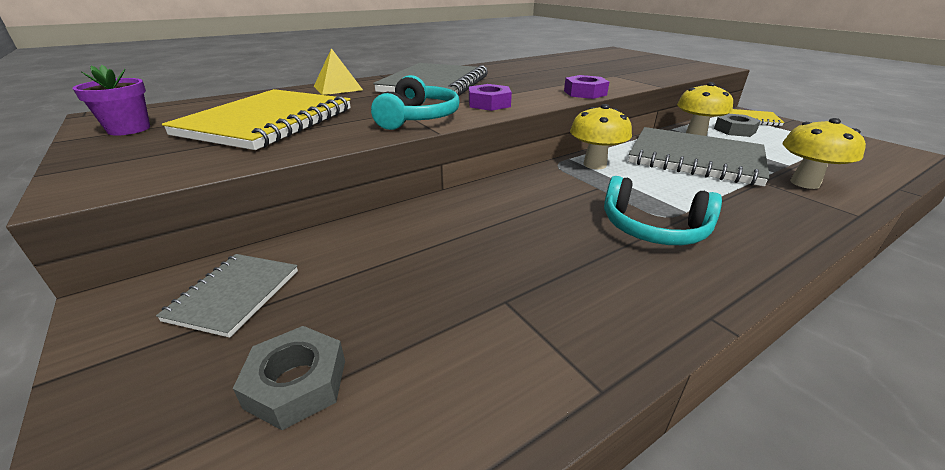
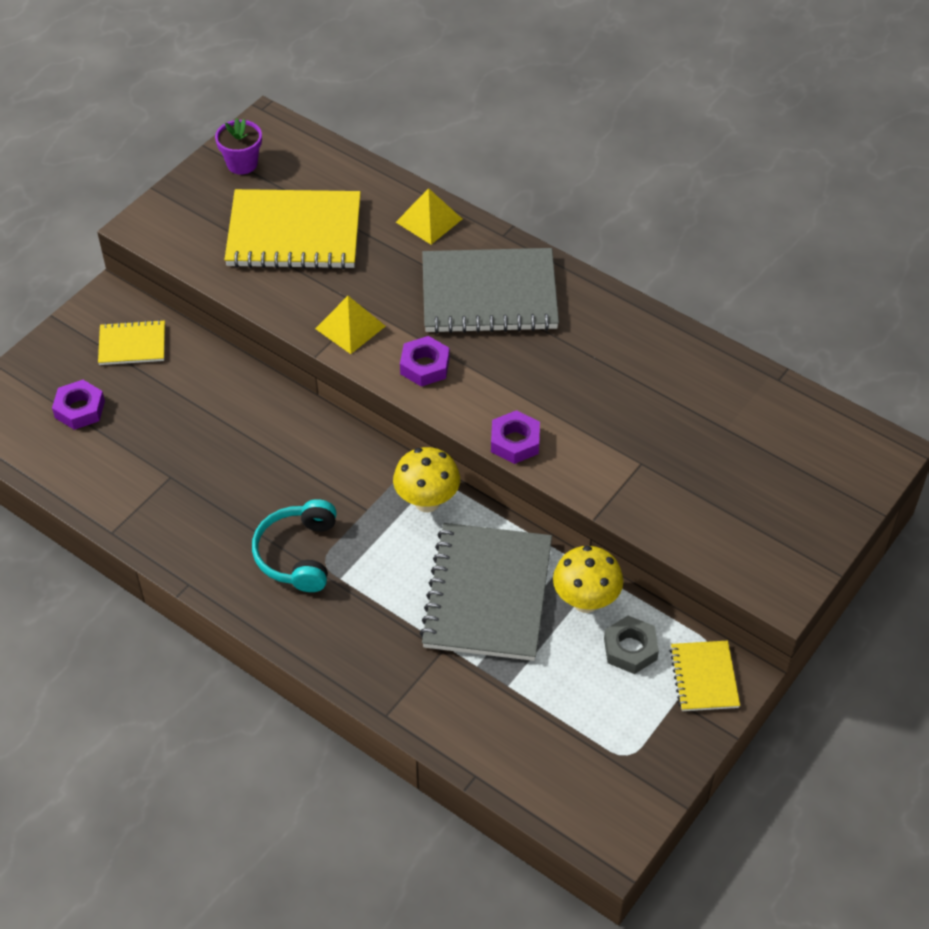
camera: 70 degrees right, 20 degrees up
(234, 295) = (132, 344): grey notebook -> yellow notebook
(297, 383) = (80, 409): grey nut -> purple nut
(418, 118) = (350, 327): turquoise headphones -> yellow pyramid
(804, 183) = (453, 689): yellow mushroom -> none

